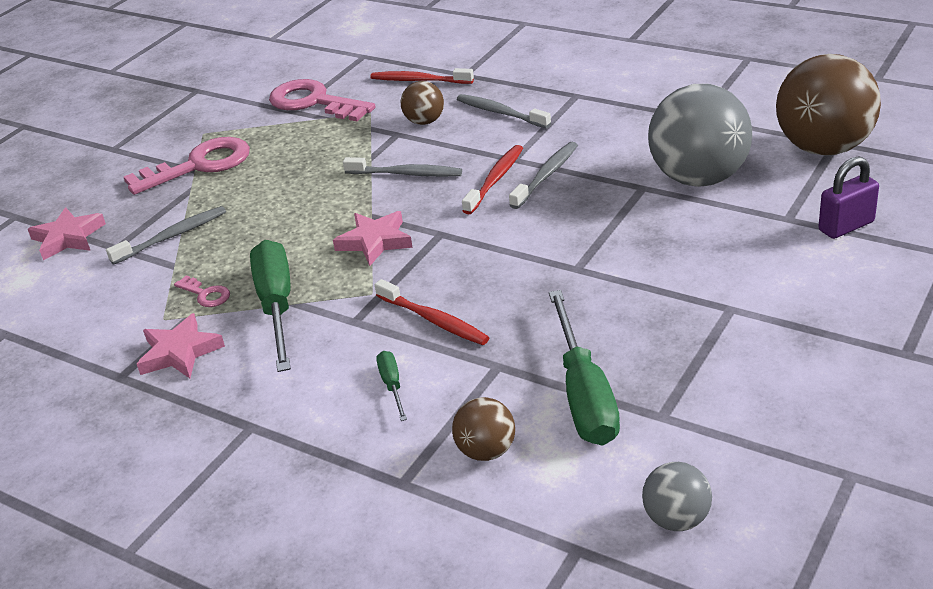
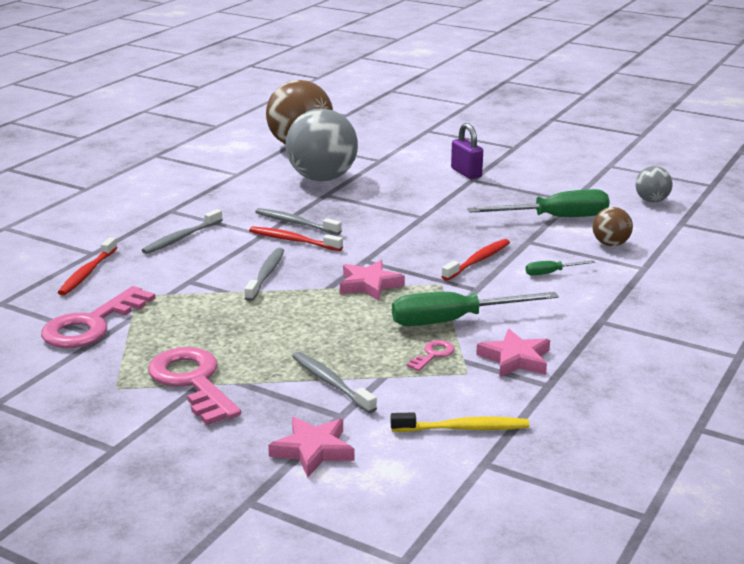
camera: 95 degrees left, 10 degrees down
(63, 319) = (463, 428): none -> yellow toothbrush
(424, 122) = (175, 269): brown ball -> none
(846, 226) = (393, 148): purple padlock -> purple padlock (466, 173)

